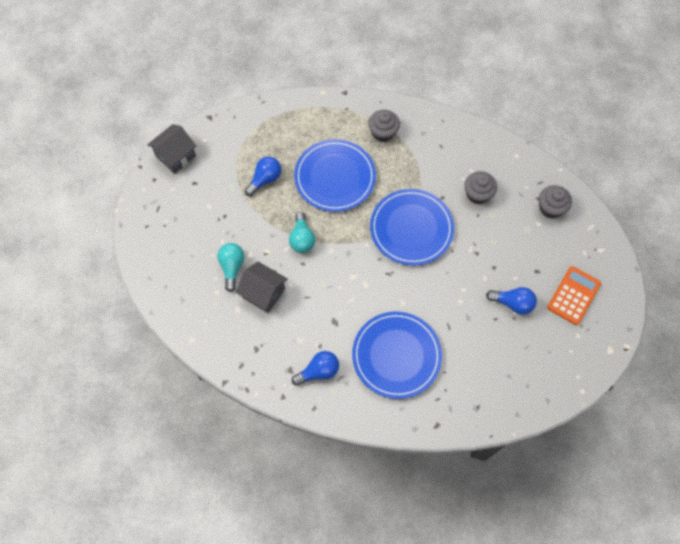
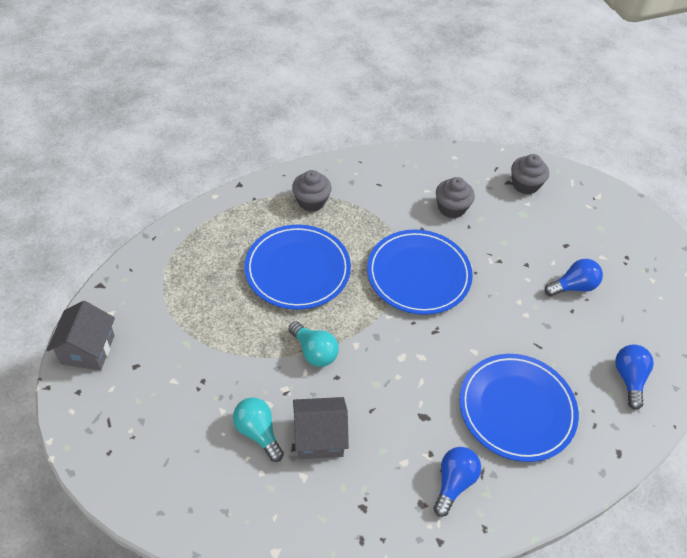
camera: 40 degrees left, 15 degrees down
(265, 179) = (220, 314): blue light bulb -> blue light bulb (629, 379)
(573, 295) = (615, 247): orange calculator -> none

